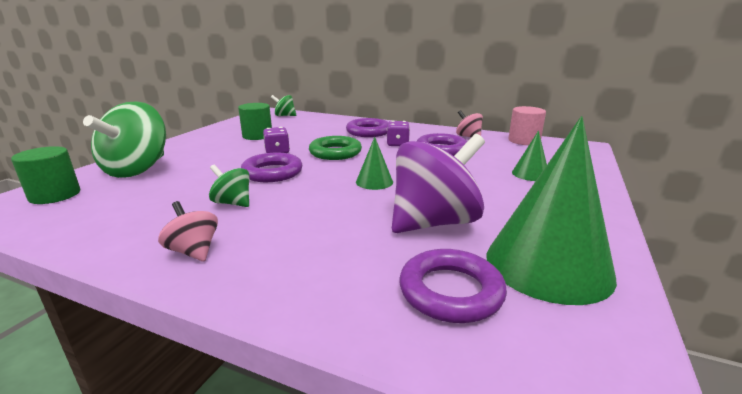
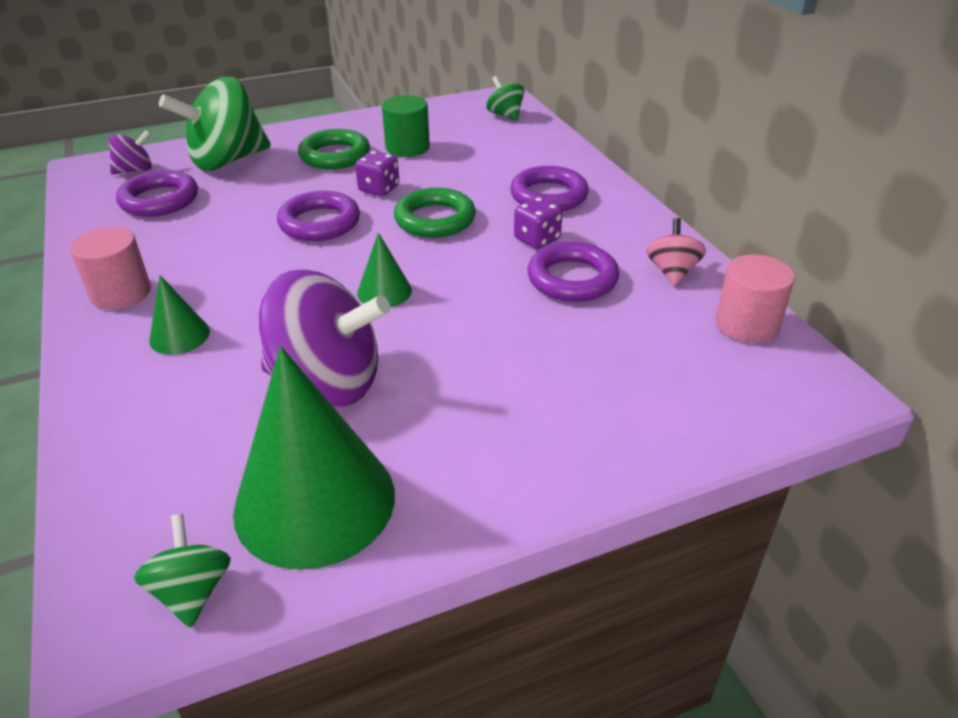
camera: 45 degrees right, 15 degrees up
(55, 195) = (135, 170): green cylinder -> purple spinning top
(194, 251) = (121, 293): pink spinning top -> pink cylinder
(217, 148) = (335, 155): none -> green ring
(232, 203) = (223, 250): green spinning top -> green spinning top (192, 591)
(450, 291) = (193, 459): purple ring -> purple ring (159, 200)
(530, 174) = (592, 388): green cone -> green cone (179, 336)

